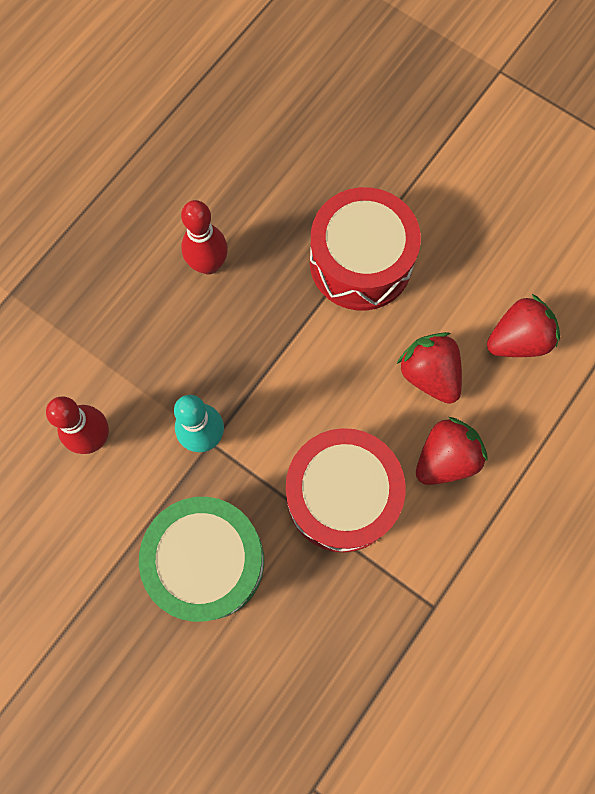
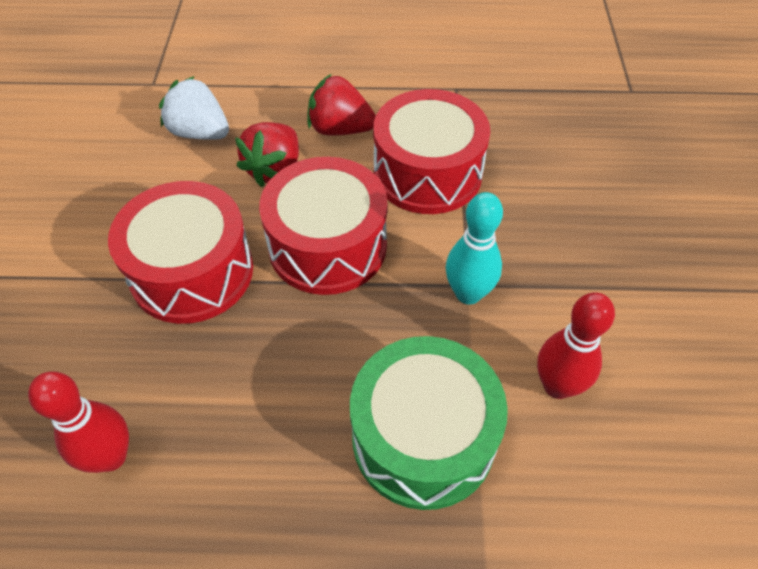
camera: 125 degrees left, 20 degrees down
(207, 561) = (564, 226): green drum -> green drum (423, 437)
(208, 264) = (286, 406): red bowling pin -> red bowling pin (111, 457)
(319, 366) = (327, 246): none -> red drum
(517, 339) = (200, 133): red strawberry -> white strawberry

